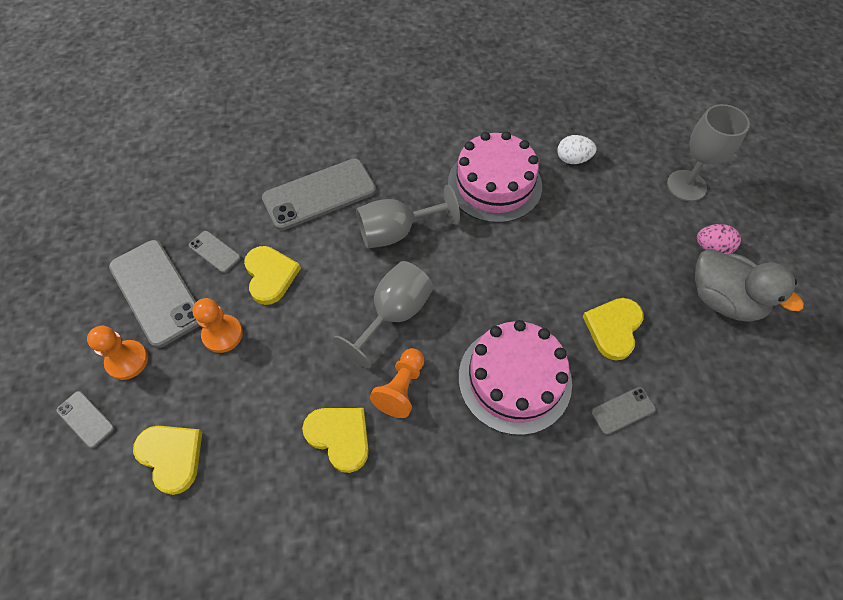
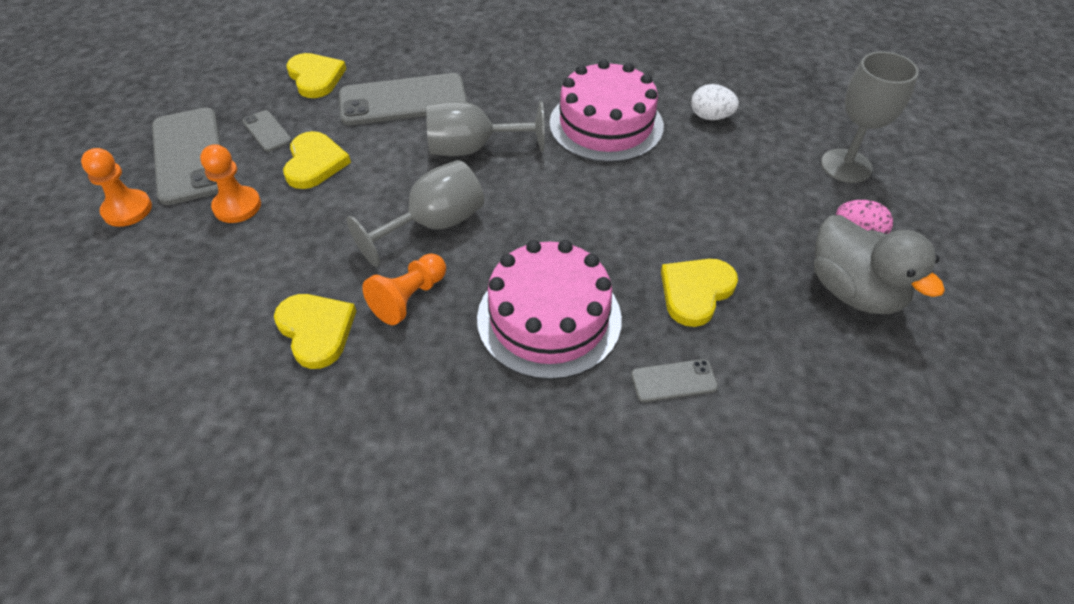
camera: 15 degrees right, 10 degrees down
(85, 419) = (57, 253): grey phone -> none
(171, 456) = (125, 307): yellow heart -> yellow heart (316, 77)

